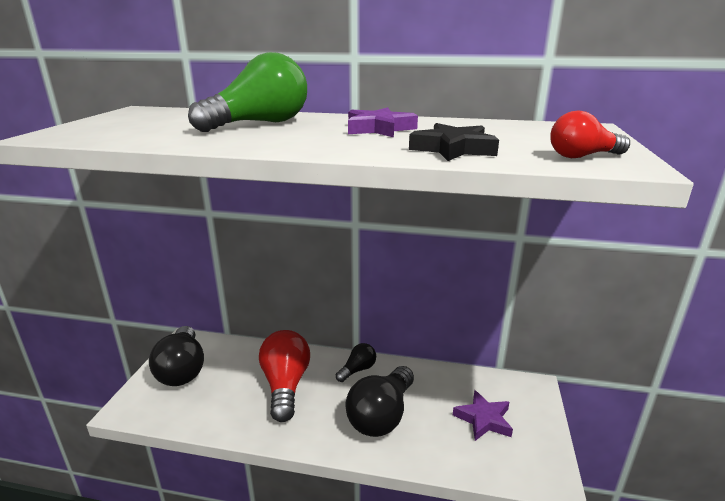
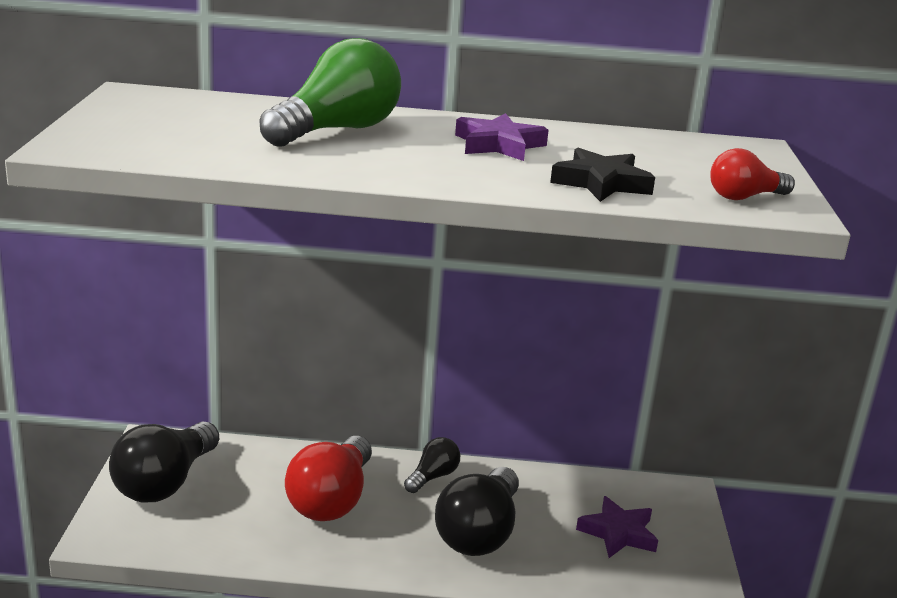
camera: 10 degrees left, 0 degrees up
(182, 369) = (165, 483): black light bulb -> black light bulb turned 45 degrees clockwise
(285, 385) = (331, 500): red light bulb -> red light bulb turned 150 degrees counterclockwise

